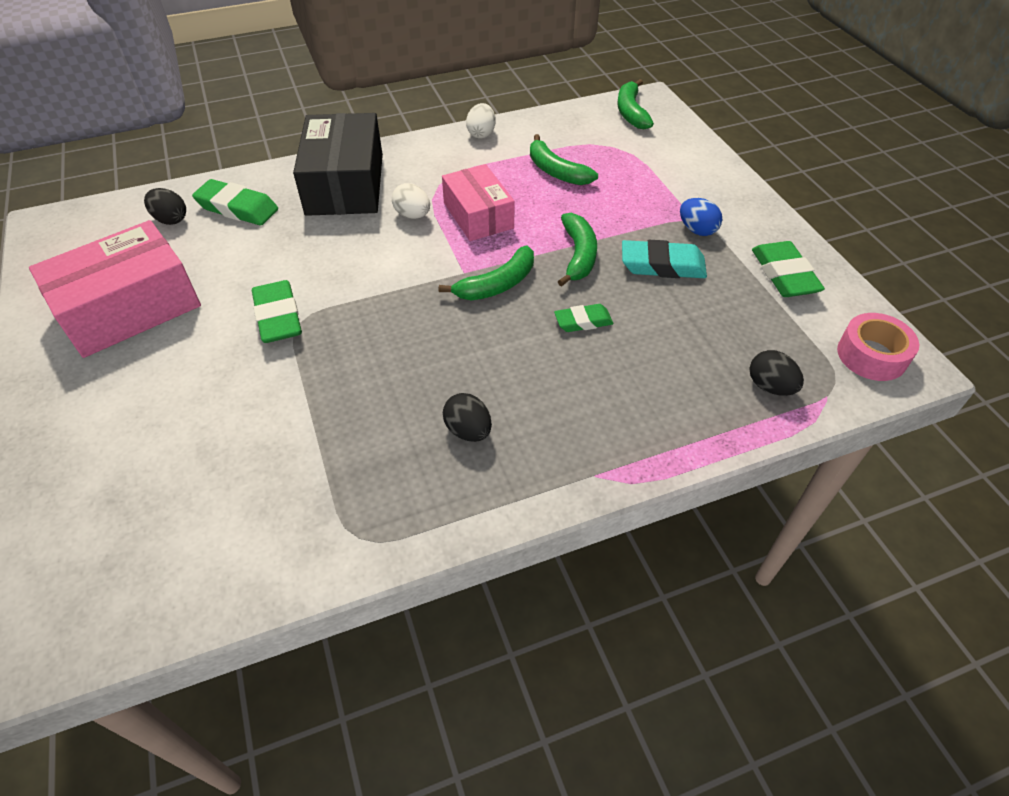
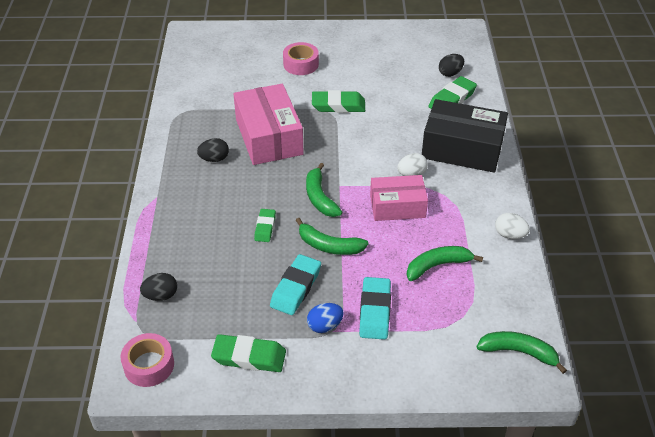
camera: 110 degrees right, 5 degrees down
(129, 308) = (373, 57): pink box -> pink box (269, 137)
(159, 397) = (301, 64): none -> pink tape
(650, 200) = (375, 311): none -> turquoise eraser

